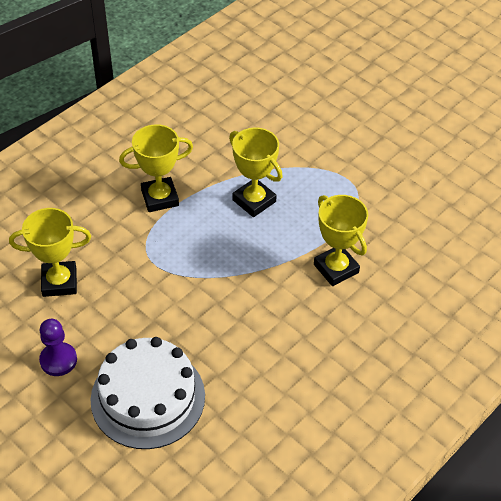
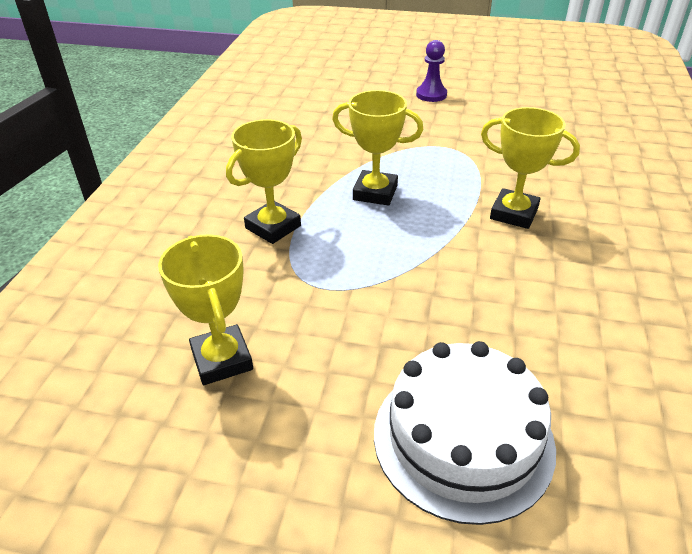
camera: 30 degrees left, 10 degrees down
(58, 360) = (300, 456): purple pawn -> purple pawn (431, 95)
(59, 282) = (222, 359): yellow trophy -> yellow trophy turned 75 degrees counterclockwise

